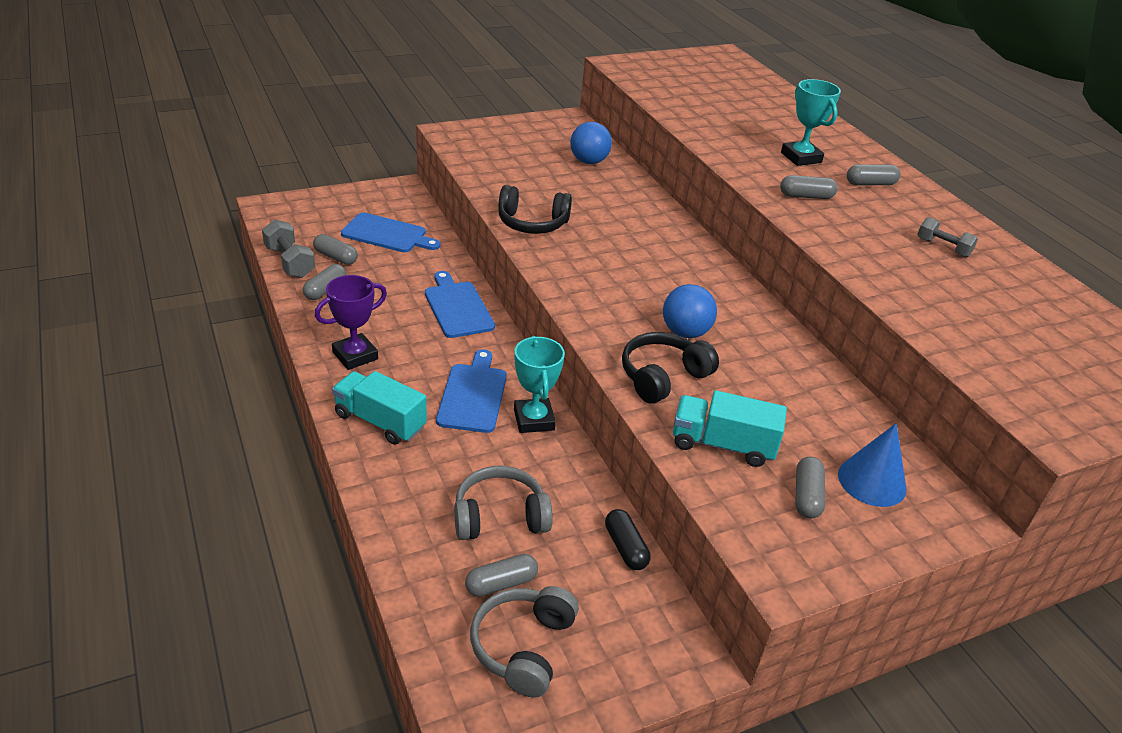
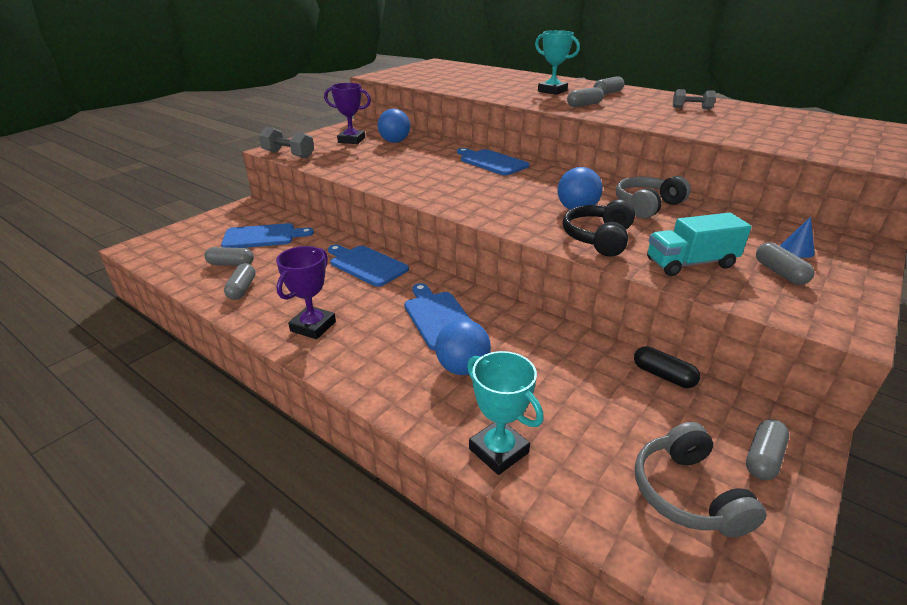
camera: 25 degrees left, 5 degrees down
(290, 262) = (190, 280): grey dumbbell -> grey dumbbell (288, 155)
(380, 421) = (383, 367): turquoise truck -> none
(446, 453) = (462, 368): none -> blue ball
(500, 516) = (553, 396): grey headphones -> grey headphones (647, 206)
(501, 583) = (613, 449): grey capsule -> grey capsule (763, 458)
(532, 223) = (396, 182): black headphones -> none
(534, 420) = (502, 317): turquoise trophy -> turquoise trophy (498, 451)
(543, 144) = (351, 140): none -> purple trophy
(667, 230) = (491, 162): none -> blue cutting board
(872, 481) = (796, 250): blue cone -> blue cone, size x0.58

